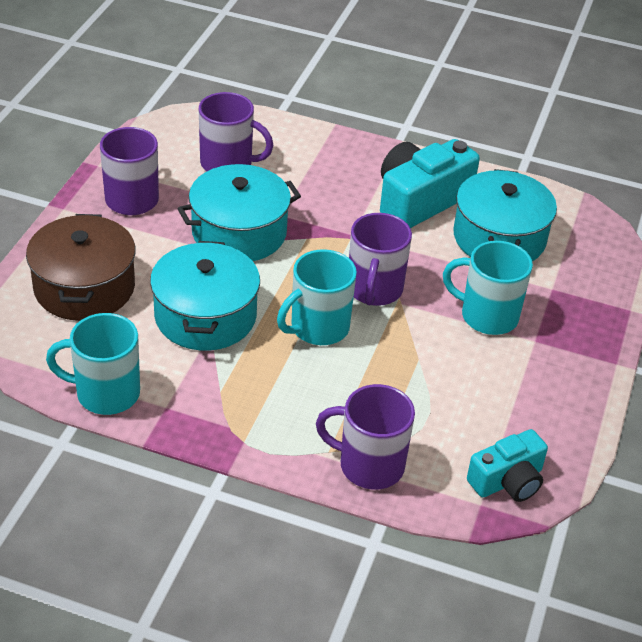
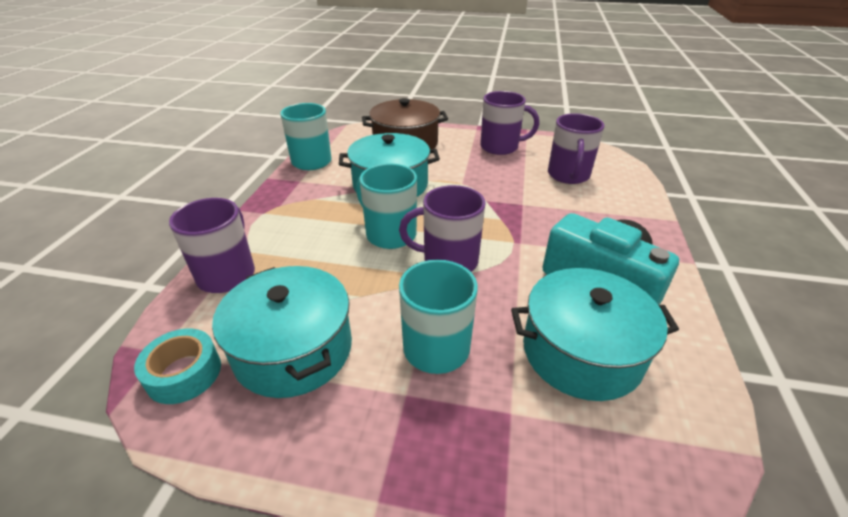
camera: 85 degrees right, 5 degrees down
(239, 232) = (489, 188): turquoise pot -> turquoise pot (293, 349)
(508, 481) = (184, 373): turquoise camera -> turquoise tape

